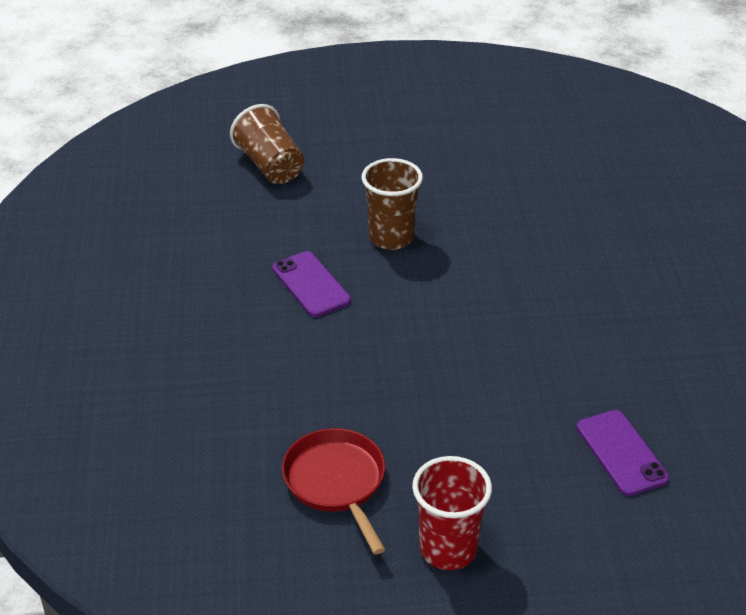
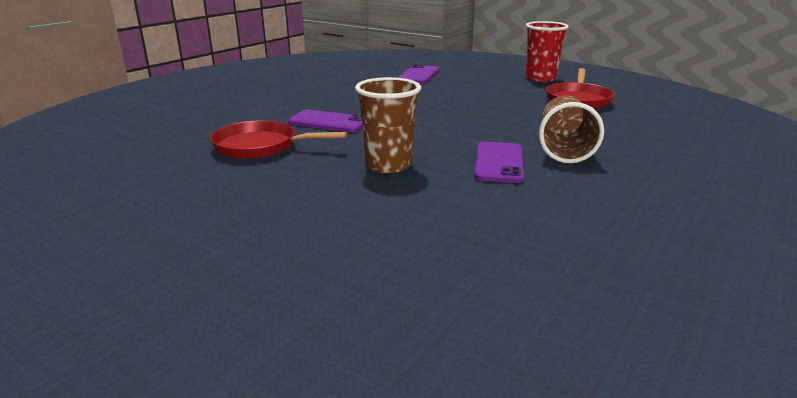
camera: 140 degrees left, 15 degrees down
(270, 166) = (413, 269): brown cup -> brown cup (564, 149)
(519, 208) = (260, 146): none -> red pan
(530, 270) = (329, 122): none -> purple phone

